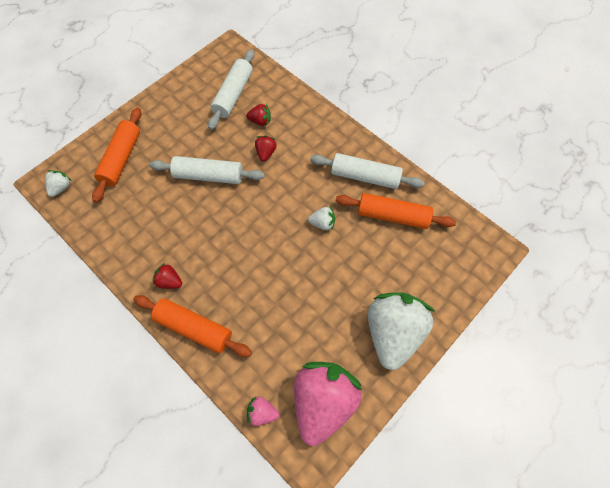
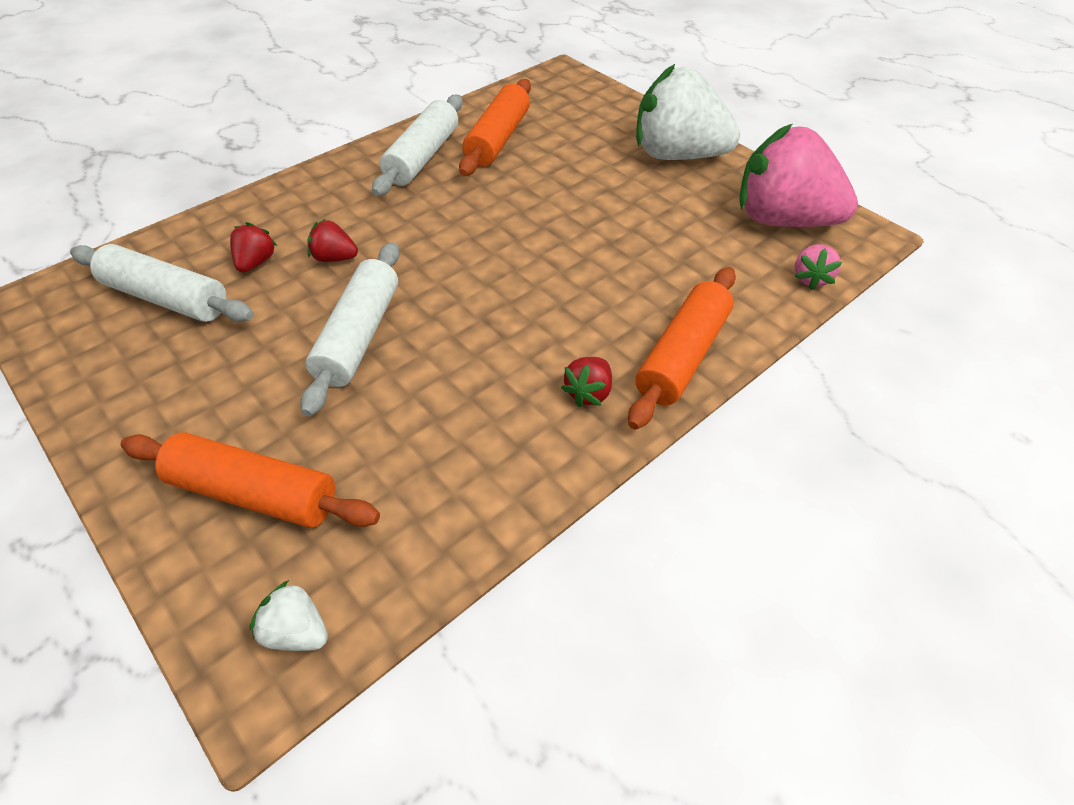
camera: 85 degrees left, 15 degrees down
(322, 223) = (497, 203): white strawberry -> none

